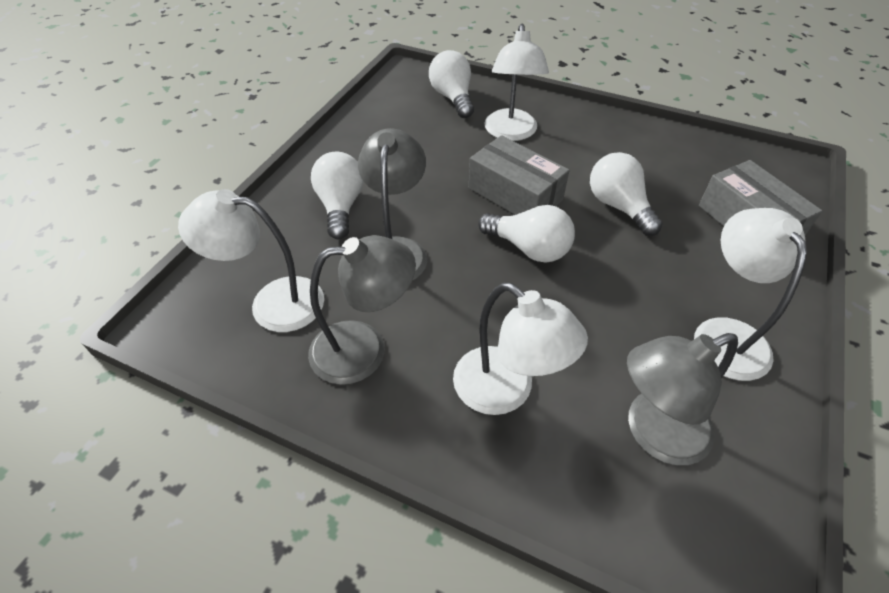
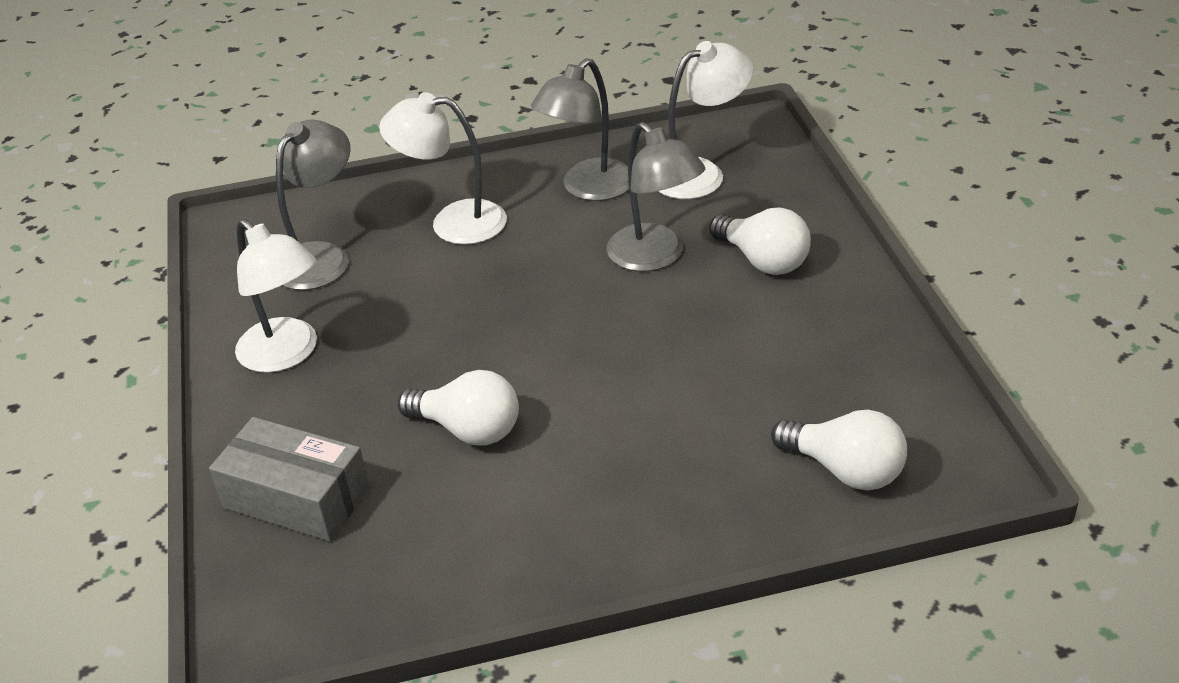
camera: 145 degrees right, 10 degrees down
(511, 133) = (695, 458): white lamp -> none
(515, 194) = (601, 376): grey box -> none
(529, 248) = (530, 328): white light bulb -> none

